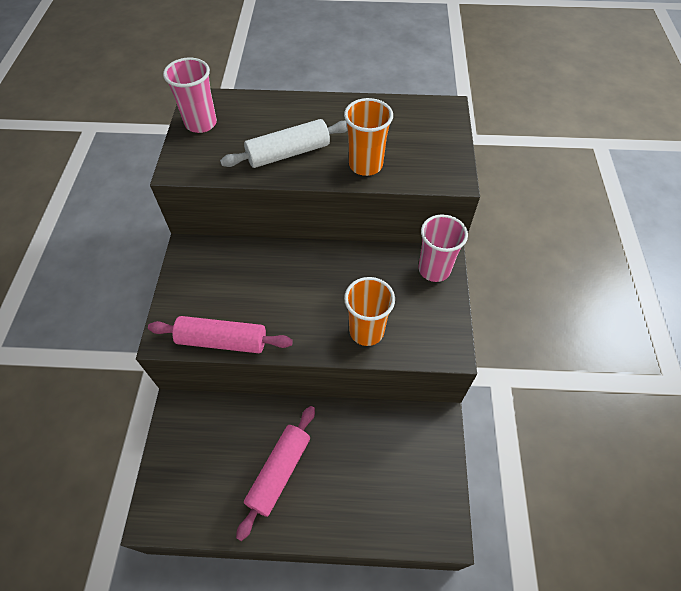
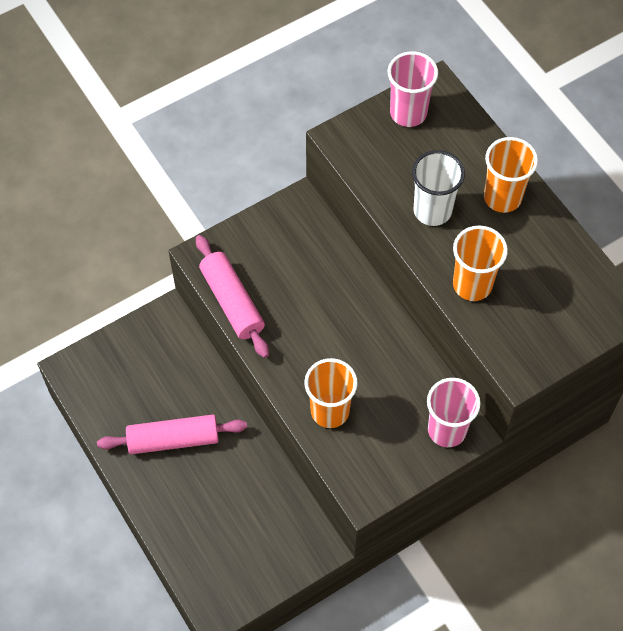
camera: 55 degrees right, 5 degrees up
(288, 153) = (432, 210): white rolling pin -> white cup
(314, 115) = (502, 197): none -> orange cup

